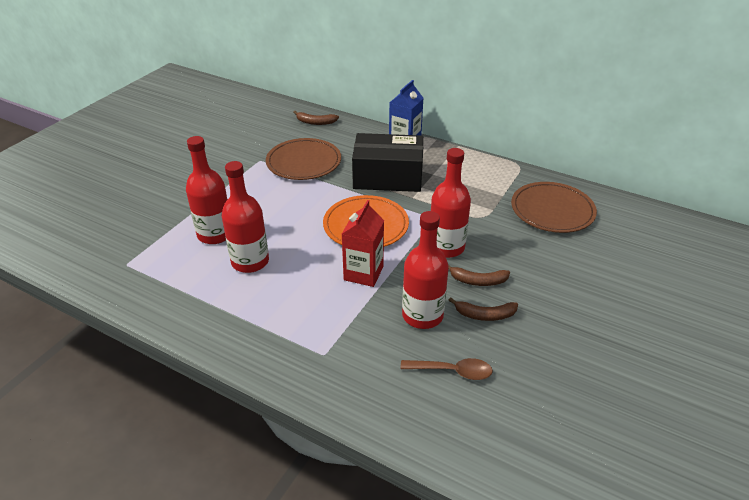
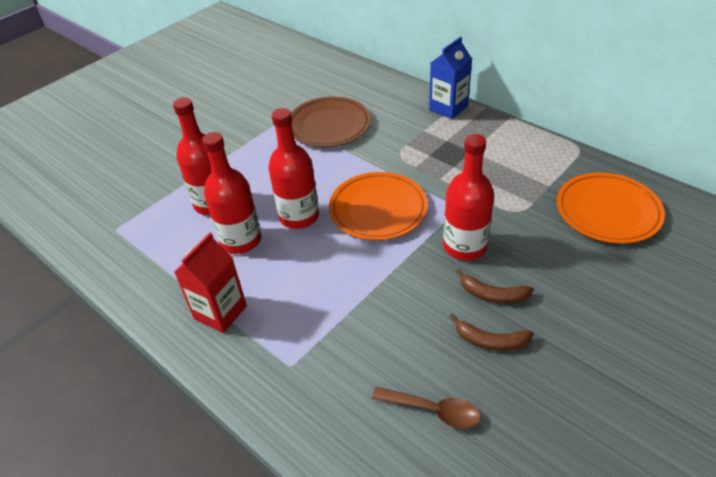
camera: 15 degrees right, 5 degrees up
(315, 122) = (354, 78): brown banana -> none
(363, 273) = (360, 269): red carton -> red carton (220, 312)
(388, 177) = (418, 151): black box -> none
(422, 315) = (415, 331): red bottle -> red bottle (299, 216)
(552, 210) = (608, 211): brown plate -> orange plate

